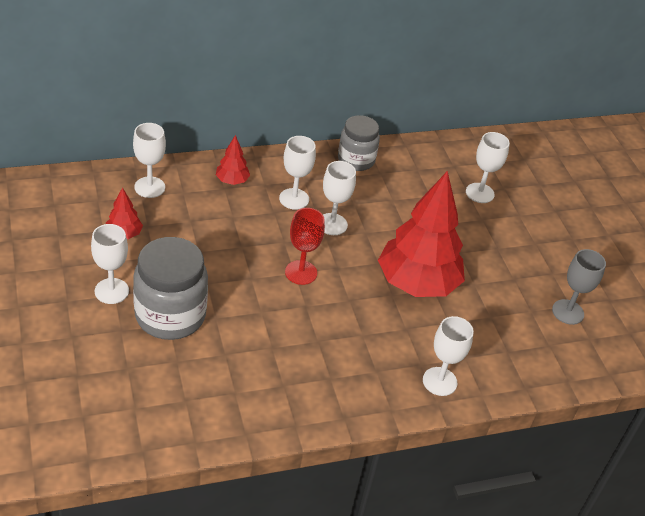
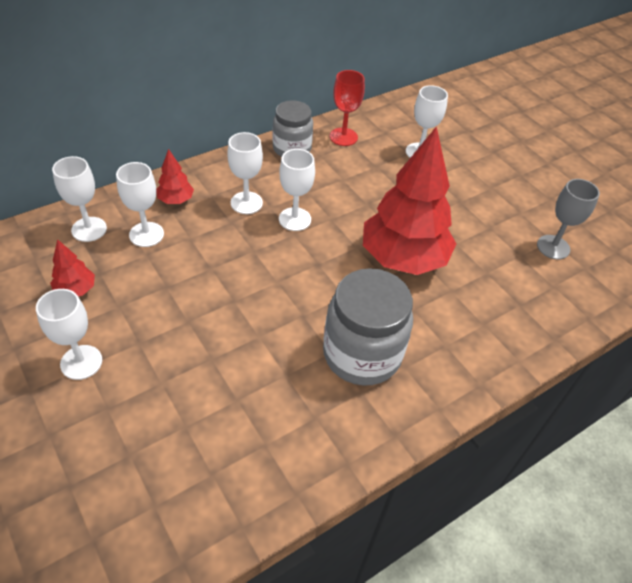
camera: 15 degrees left, 5 degrees up
(170, 315) = (159, 372): grey jar -> grey jar (362, 354)
(301, 272) = (283, 279): red goblet -> red goblet (343, 137)
(439, 381) = (472, 359): white goblet -> white goblet (146, 234)

